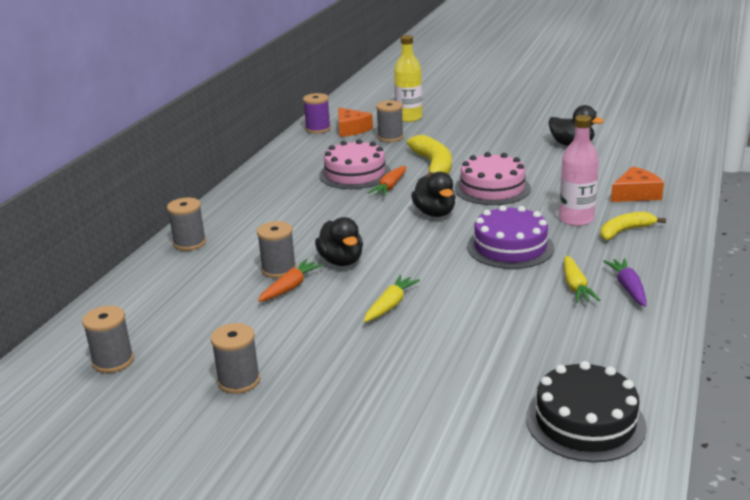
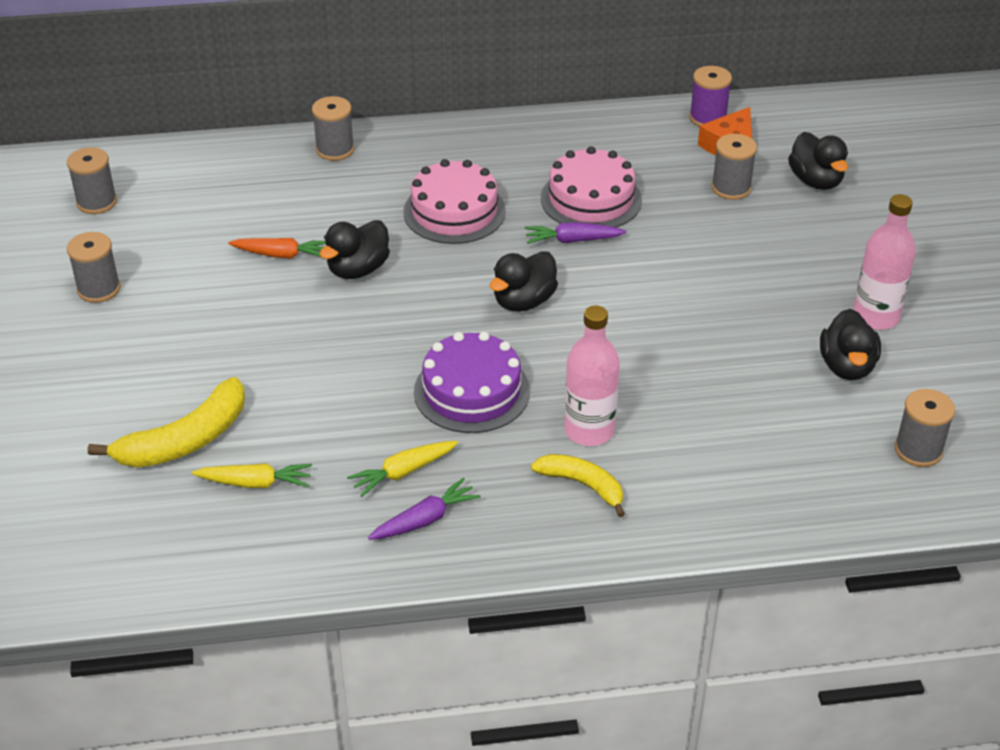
camera: 60 degrees right, 15 degrees up
(279, 269) = (314, 232): grey spool -> grey spool (918, 450)
(390, 187) = (572, 240): orange carrot -> purple carrot
(390, 305) = (282, 338): yellow carrot -> yellow carrot (255, 483)
(409, 118) = (815, 181): yellow bottle -> black duck
(433, 166) = (665, 256): yellow banana -> yellow banana (185, 441)
(492, 188) = (632, 329): pink cake -> pink cake (454, 211)
(537, 130) = (875, 317): none -> pink bottle
(585, 422) = (128, 543): black cake -> none
(636, 194) = (712, 472): orange cheese -> none

